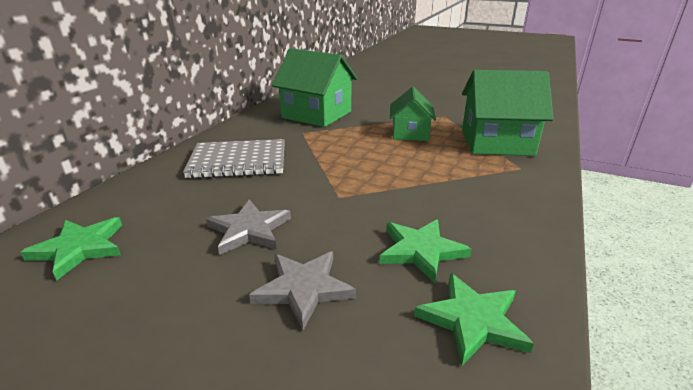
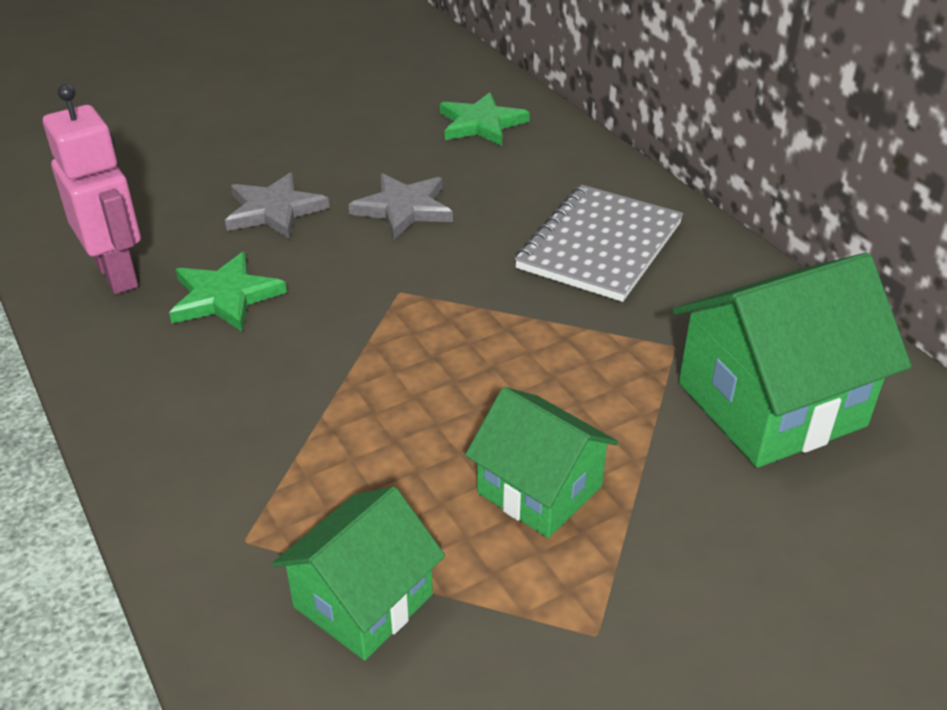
camera: 125 degrees right, 10 degrees up
(472, 320) = (118, 275): green star -> pink robot
(496, 142) = (363, 600): green house -> green house, size x0.62

